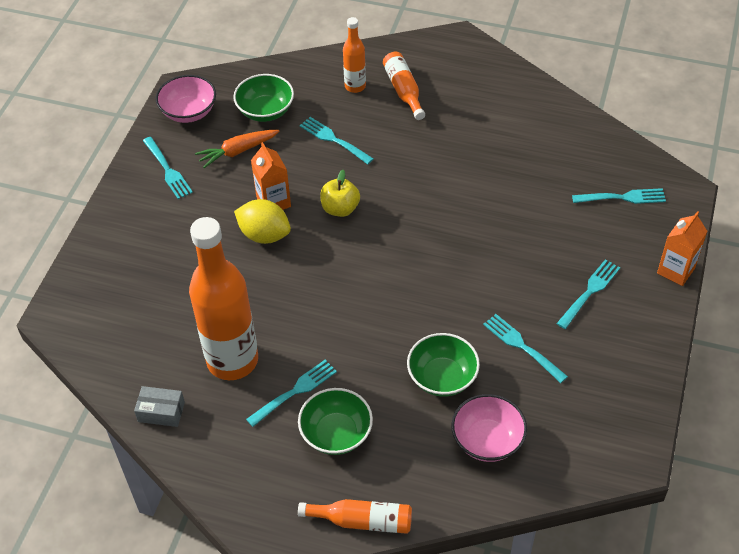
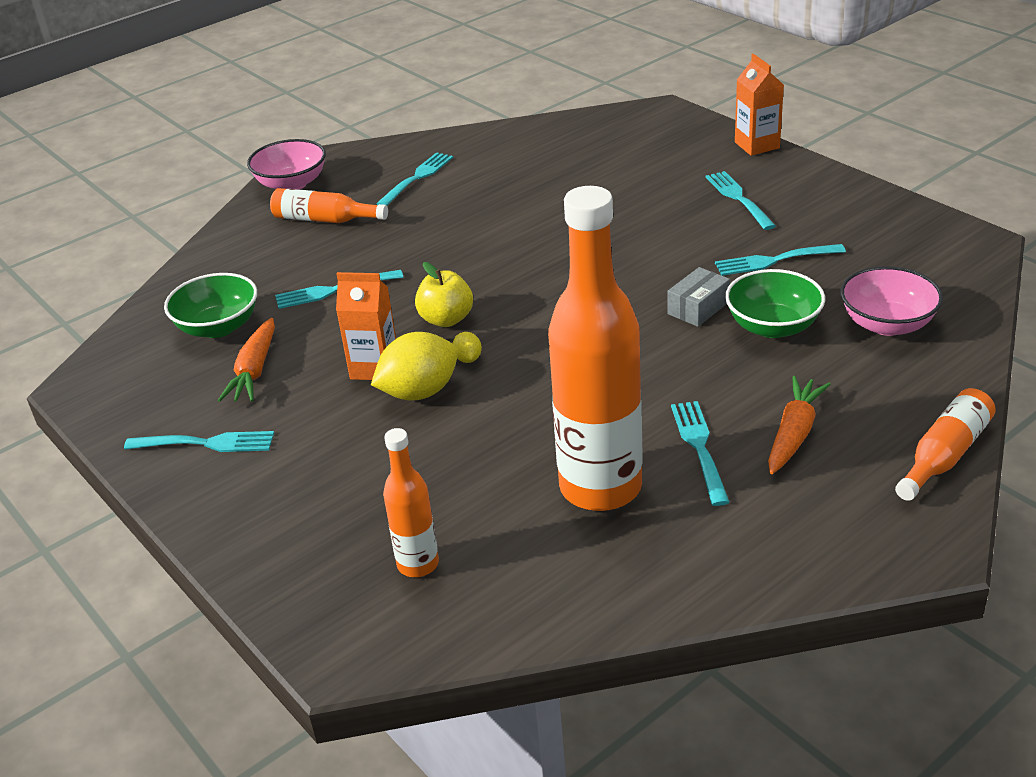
camera: 55 degrees left, 15 degrees down
(161, 412) = (630, 588): grey box -> grey box (698, 308)
(189, 112) = (130, 391): pink bowl -> pink bowl (291, 184)
(309, 240) = (468, 359): none -> yellow lemon
(336, 433) = (794, 434): green bowl -> orange carrot
(355, 86) = (272, 249): orange bottle -> orange bottle (418, 564)
(622, 198) = (635, 143): turquoise fork -> turquoise fork (417, 178)

